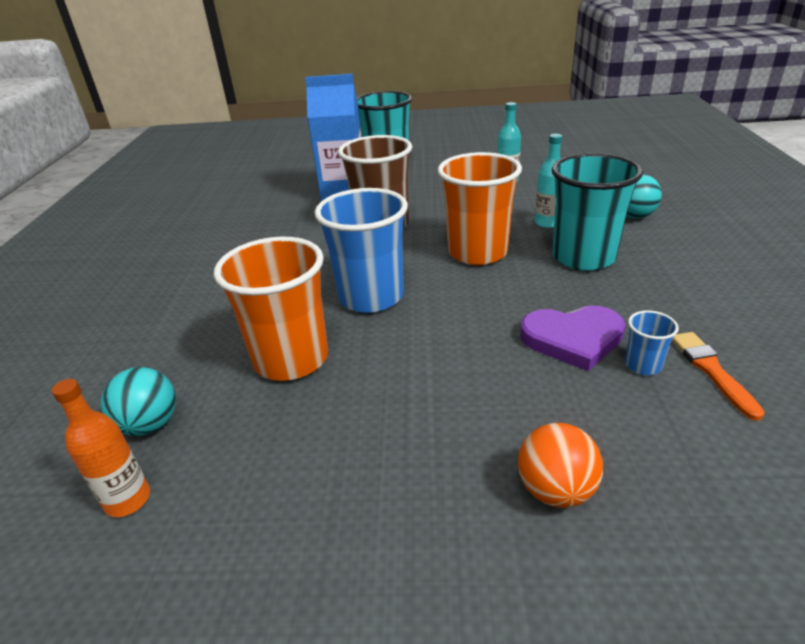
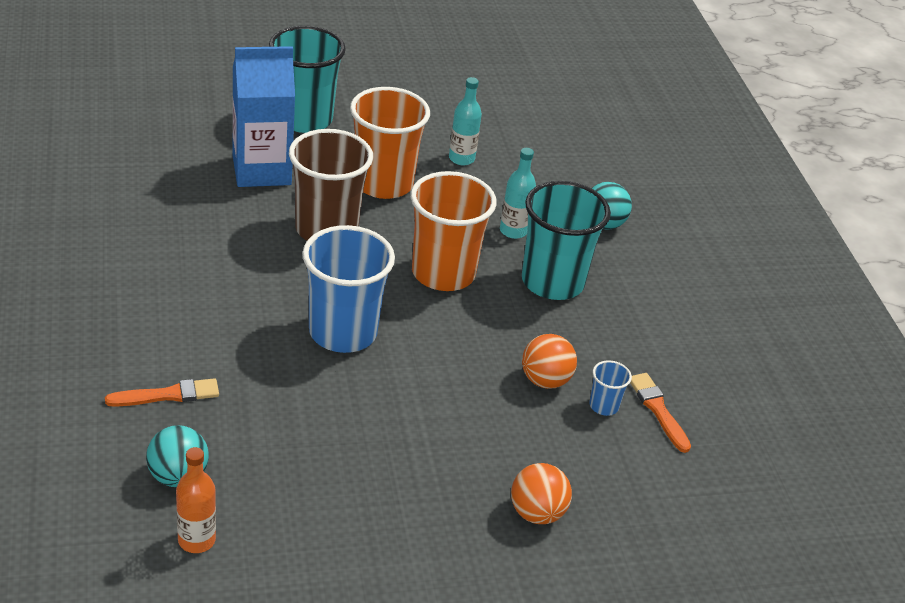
camera: 20 degrees left, 5 degrees up
(184, 347) = (167, 395): none -> orange brush
(291, 359) = (285, 406): orange cup -> orange cup (383, 183)
(573, 339) = (545, 380): purple heart -> orange ball

